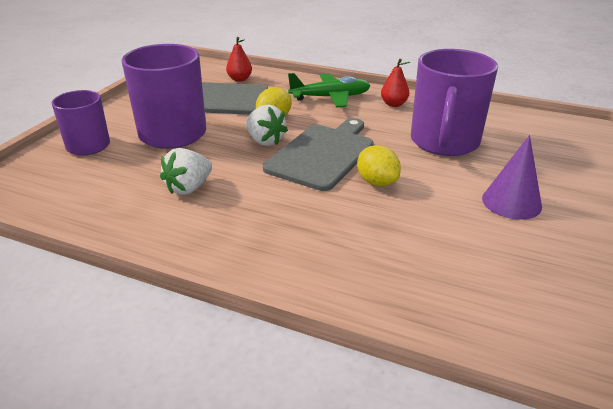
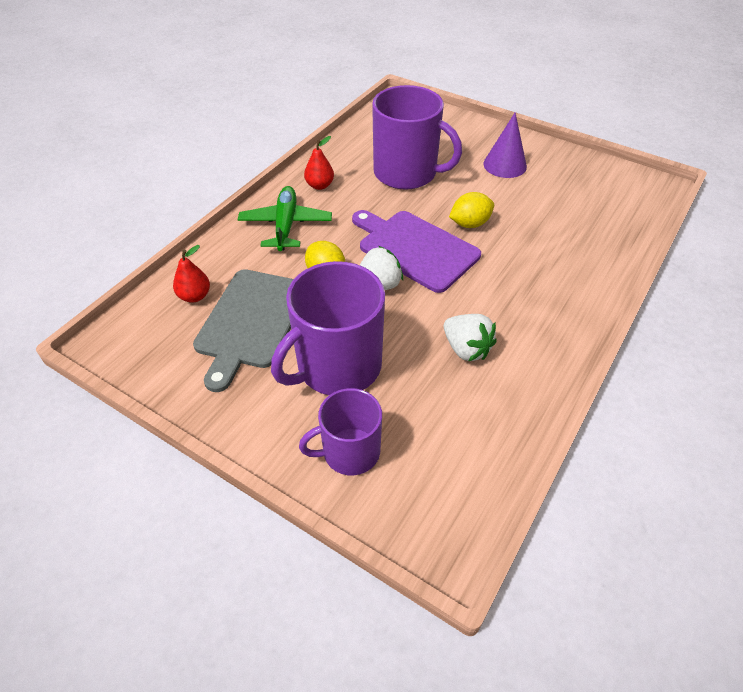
camera: 80 degrees left, 15 degrees up
(322, 154) = (415, 248): grey cutting board -> purple cutting board

